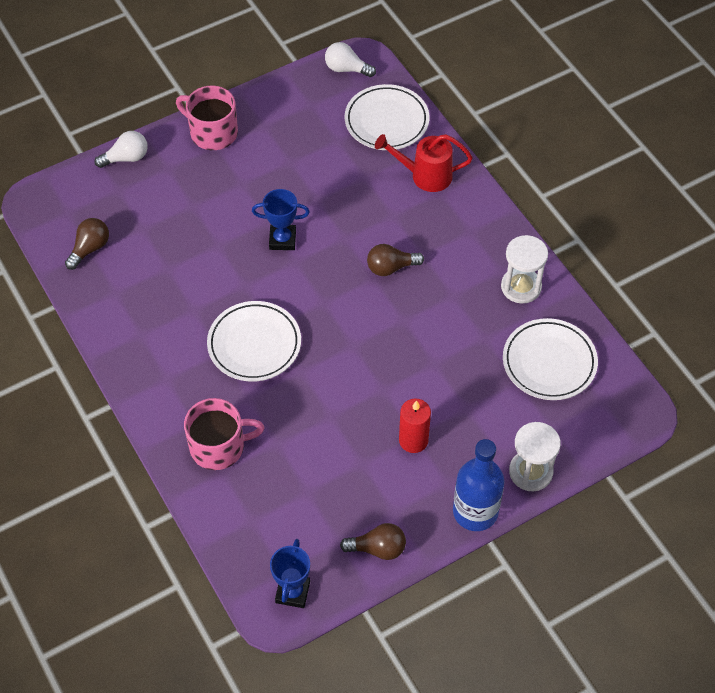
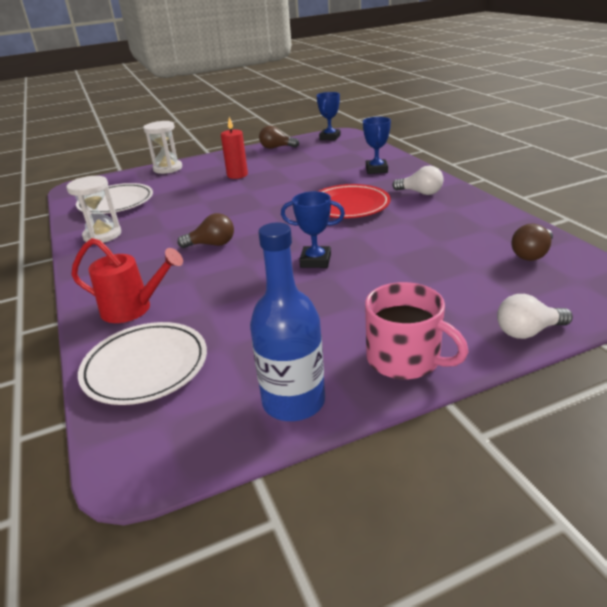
camera: 170 degrees left, 25 degrees down
(219, 446) = (376, 170): pink mug -> blue trophy
(254, 344) = (349, 206): white plate -> red plate
(346, 69) = (169, 449): white light bulb -> white light bulb (420, 193)
(475, 511) = (212, 158): blue bottle -> blue bottle (293, 401)

